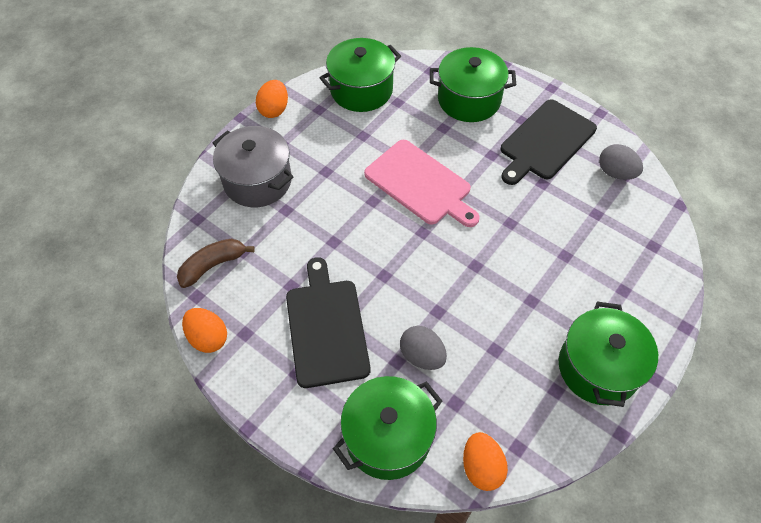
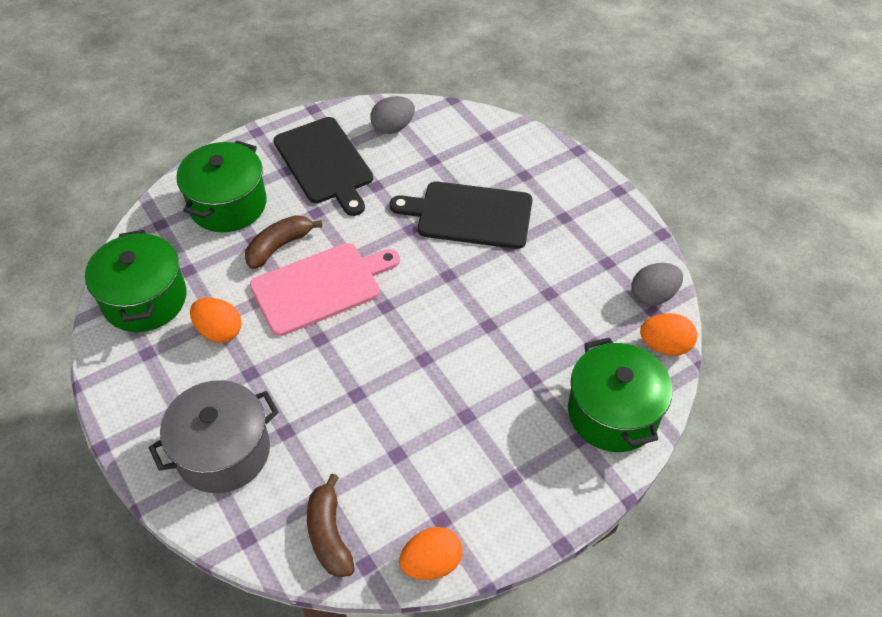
camera: 70 degrees left, 5 degrees down
(274, 109) = (114, 403): orange egg -> orange egg (219, 331)
(326, 328) = (467, 433): black cutting board -> black cutting board (470, 215)
(422, 356) = (534, 355): grey egg -> grey egg (653, 295)
(446, 145) = (279, 246): none -> brown banana
(598, 368) = (595, 224): green pot -> none

